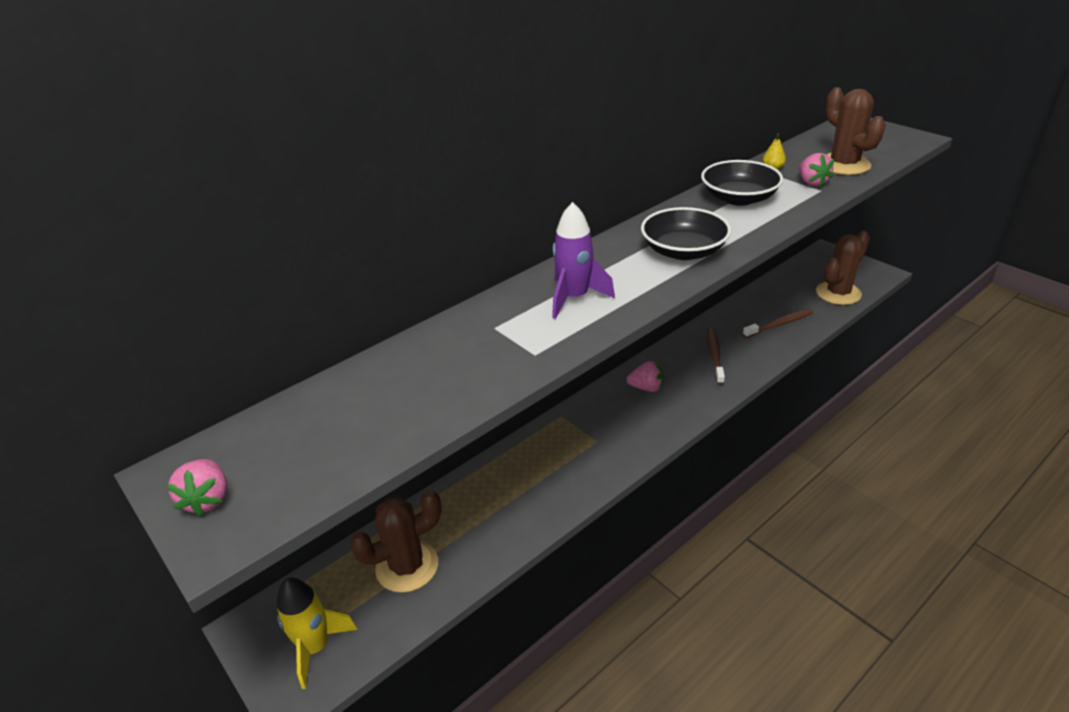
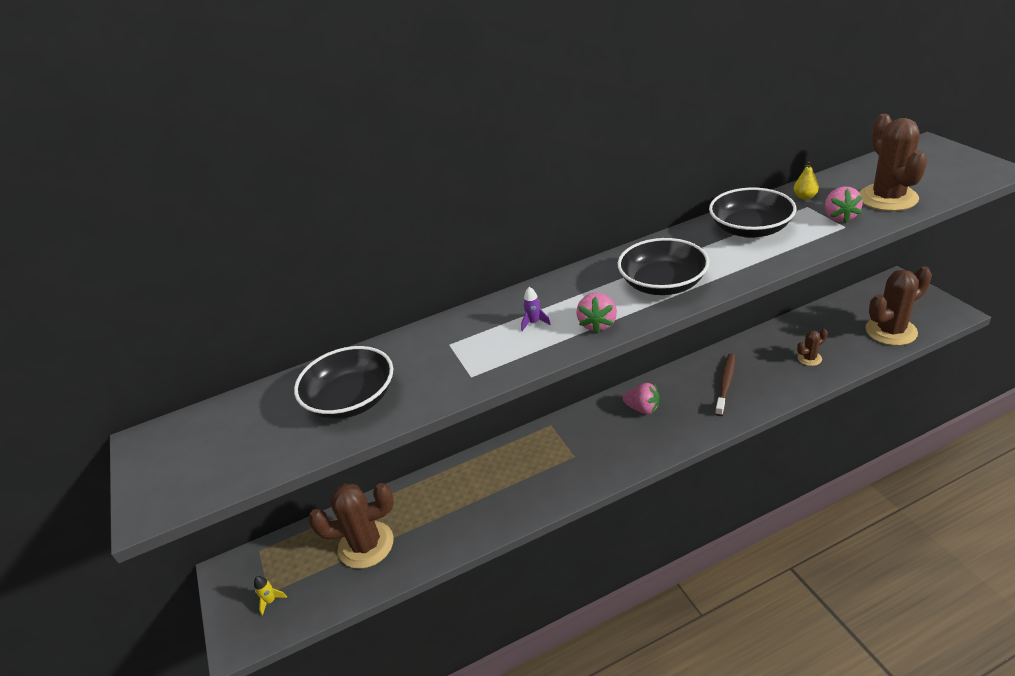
camera: 20 degrees right, 0 degrees up
(208, 500) = (161, 469): pink strawberry -> pink strawberry (598, 324)
(315, 647) = (271, 601): yellow rocket -> yellow rocket, size x0.44
(412, 394) = (351, 400): none -> black bowl
(574, 298) = (534, 323): purple rocket -> purple rocket, size x0.44
(779, 324) = (809, 358): brown toothbrush -> brown cactus

